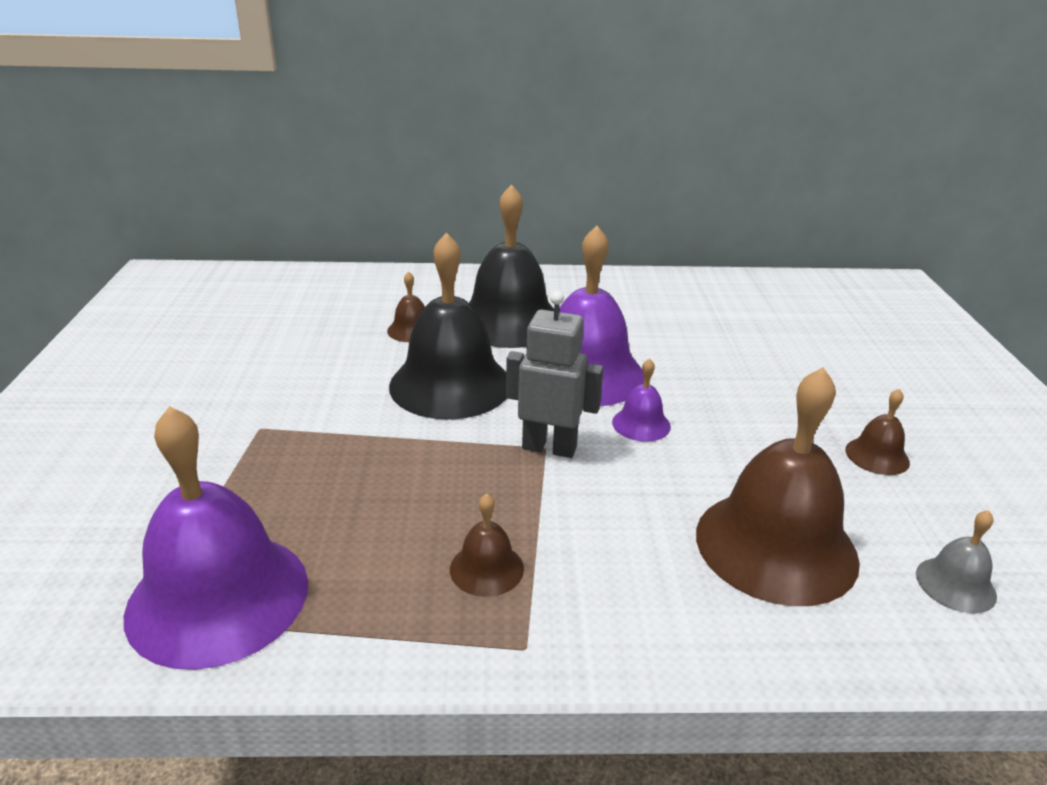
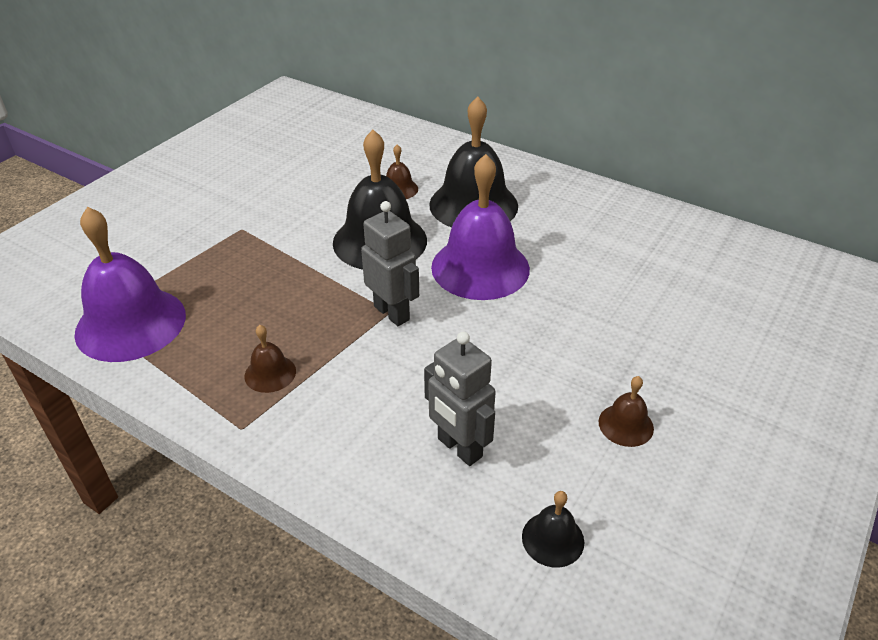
camera: 35 degrees right, 10 degrees up
(641, 424) = (474, 322): purple bell -> none
(776, 545) = (459, 448): brown bell -> grey robot
(955, 584) = (553, 539): grey bell -> black bell

